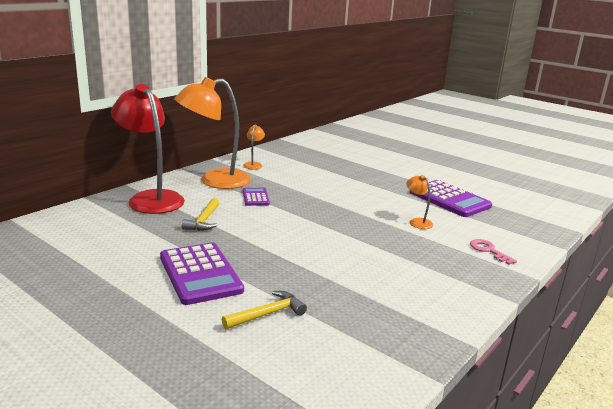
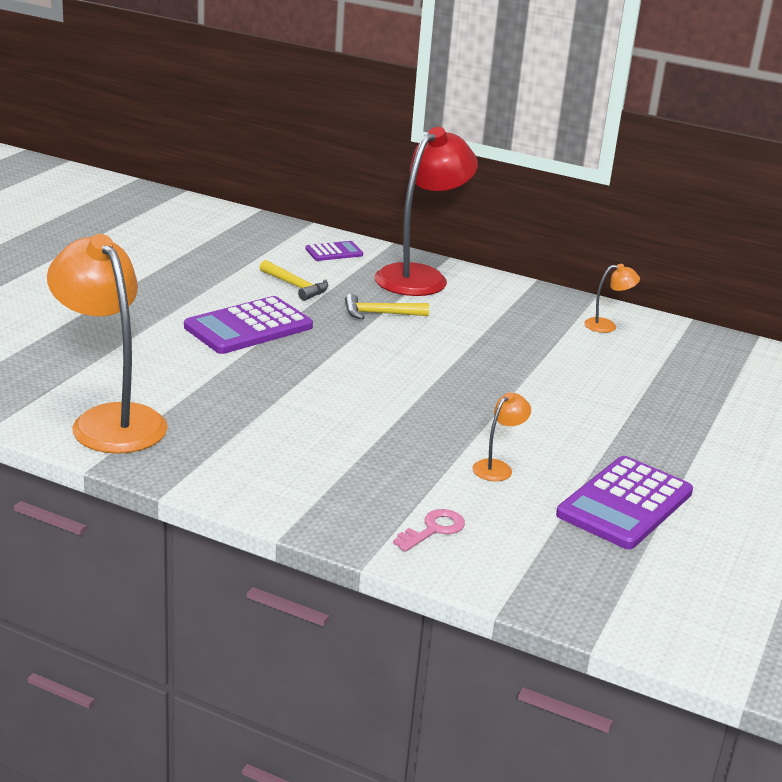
camera: 75 degrees right, 5 degrees up
(215, 181) = (513, 306): orange lamp -> orange lamp (110, 420)
(255, 197) = (481, 338): purple calculator -> purple calculator (334, 252)
(267, 314) = (182, 370): yellow hammer -> yellow hammer (296, 286)

